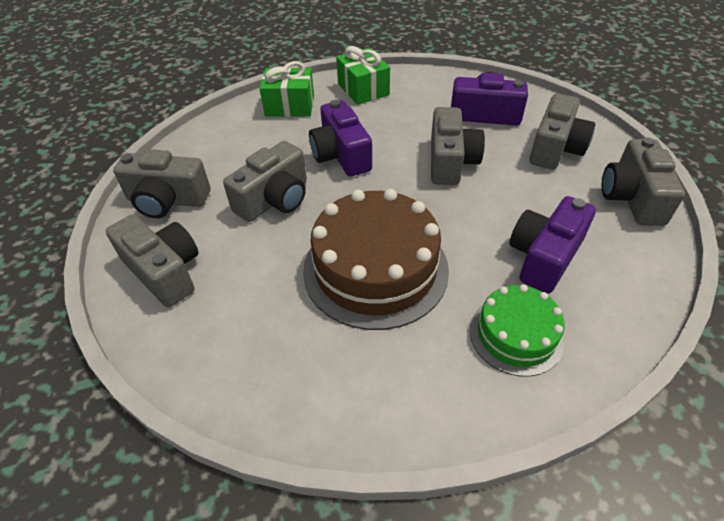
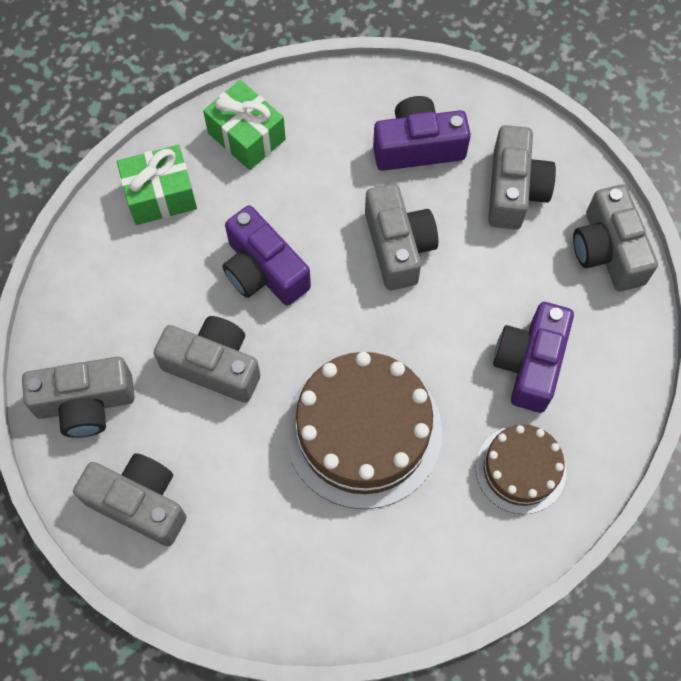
camera: 20 degrees left, 20 degrees up
(275, 199) = (214, 365): grey camera -> grey camera turned 90 degrees counterclockwise
(516, 335) = (520, 469): green cake -> brown cake

